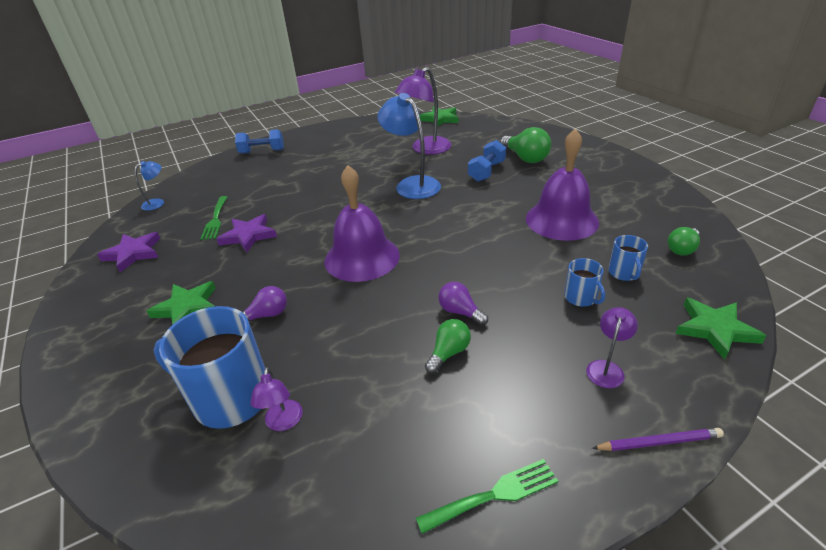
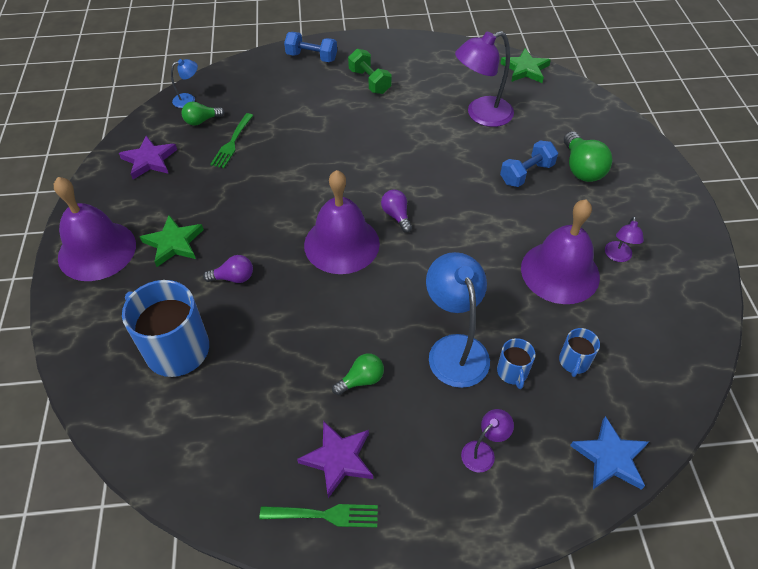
camera: 20 degrees right, 15 degrees up
(98, 341) = (97, 250): none -> purple bell
(248, 235) = (253, 176): purple star -> purple star (338, 459)
(283, 422) = (205, 388): purple lamp -> purple lamp (618, 256)
(321, 153) = (369, 81): none -> green dumbbell
(412, 184) = (438, 164): blue lamp -> blue lamp (454, 349)
(460, 312) = (395, 342): purple light bulb -> purple light bulb (396, 216)
(658, 442) = (476, 533): purple pencil -> none
(682, 249) = (655, 358): green light bulb -> green light bulb (201, 121)
(715, 329) = (610, 457): green star -> blue star

